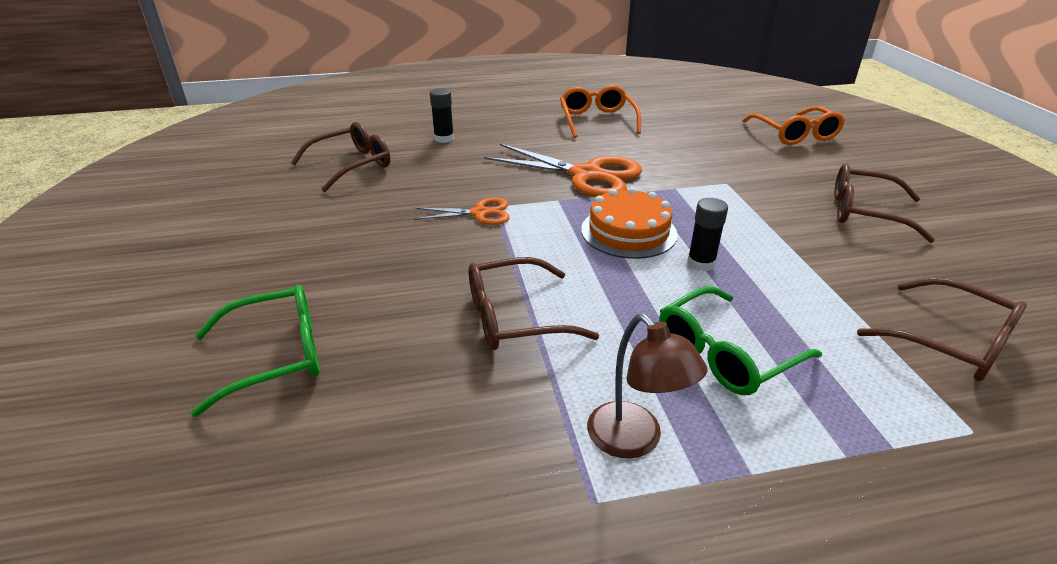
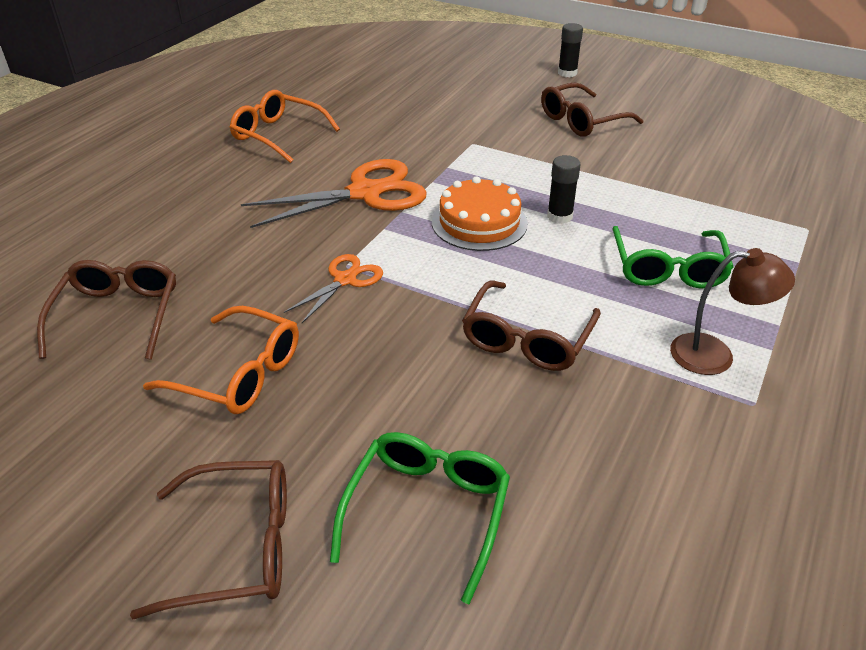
camera: 50 degrees left, 5 degrees up
(444, 138) = (163, 230): black glue stick -> black glue stick (567, 73)
(795, 135) = (449, 76): orange glasses -> orange glasses (240, 374)
(952, 343) = (737, 184): brown glasses -> brown glasses (239, 547)

